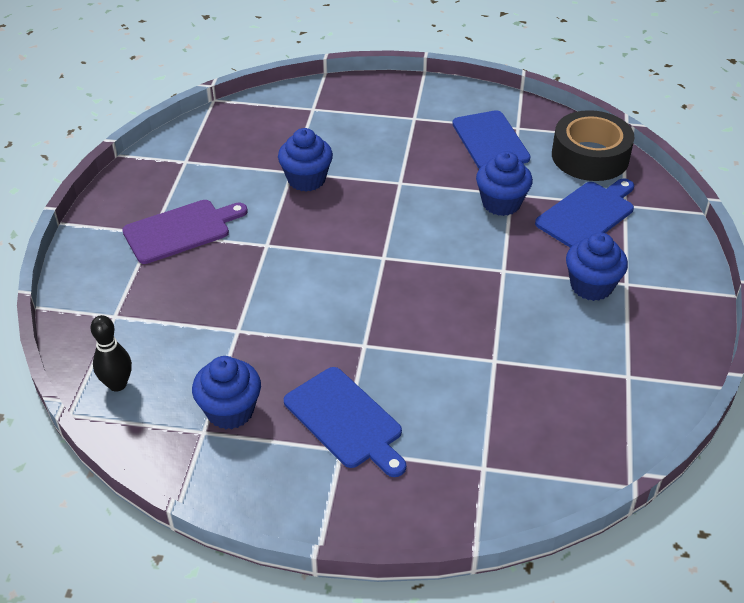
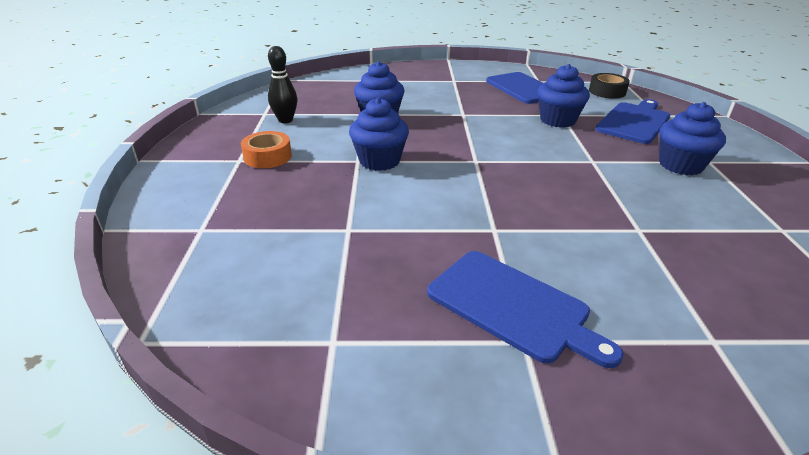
camera: 10 degrees left, 10 degrees down
(117, 384) = (208, 298): black bowling pin -> black bowling pin (285, 120)
(180, 230) = (268, 157): purple cutting board -> orange tape
(230, 411) = (362, 312): blue cupcake -> blue cupcake (379, 161)
(590, 156) = (607, 91): black tape -> black tape, size x0.56

